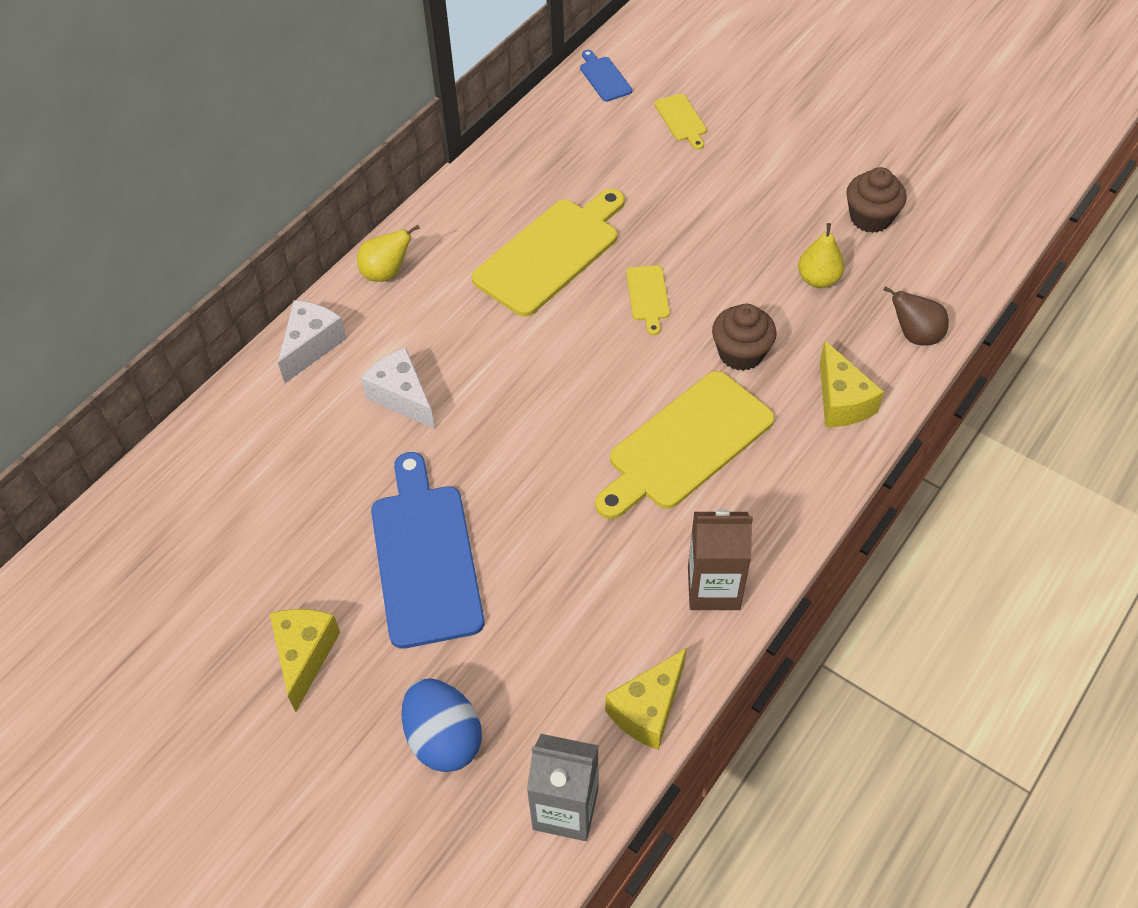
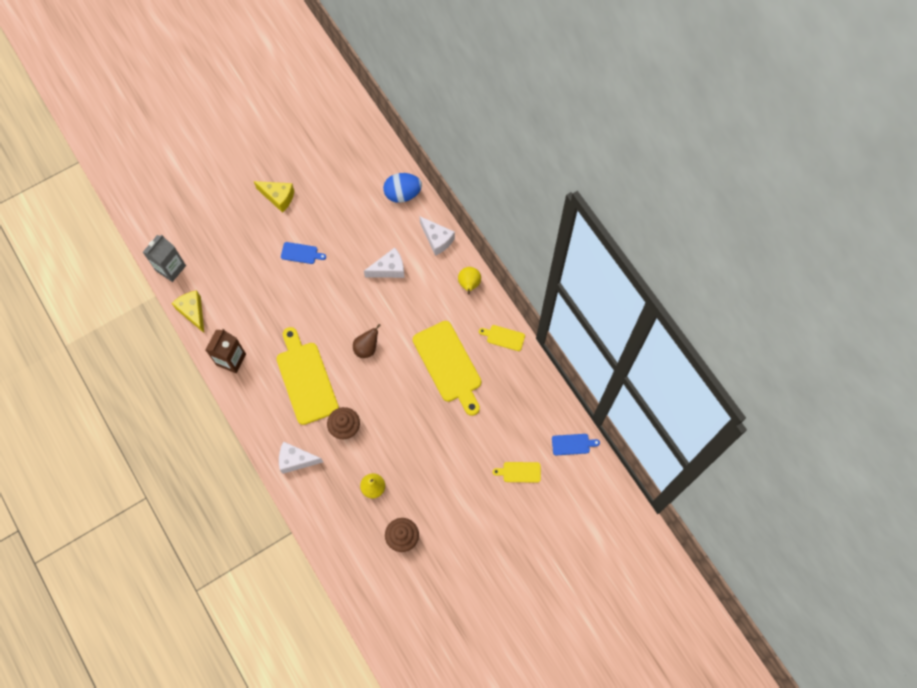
camera: 110 degrees right, 15 degrees up
(425, 557) = (301, 253): blue cutting board -> blue cutting board, size x0.46
(444, 738) = (219, 236): blue egg -> blue egg (402, 194)
(648, 296) = (400, 400): yellow cutting board -> yellow cutting board (504, 337)
(841, 401) = (296, 460): yellow cheese -> white cheese
(915, 335) = (317, 516): brown pear -> brown pear (367, 348)

